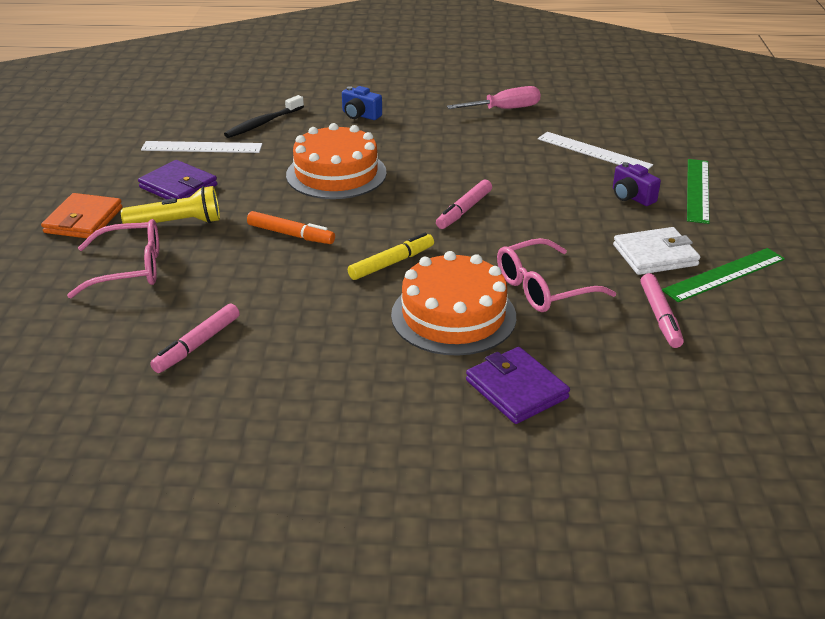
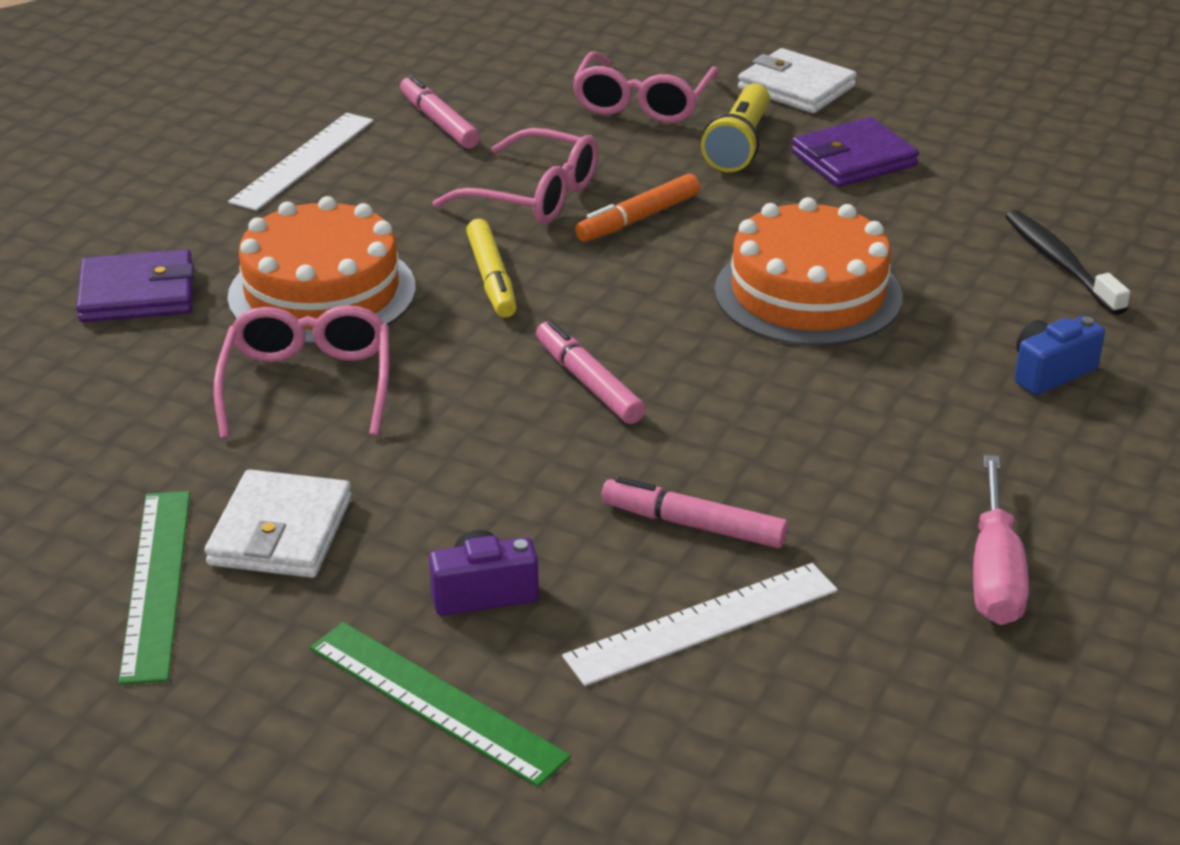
camera: 115 degrees right, 0 degrees up
(84, 220) = (796, 87): orange wallet -> white wallet
(202, 147) = (986, 195): white ruler -> white ruler (303, 161)
(285, 276) = (533, 196): none -> pink glasses
(660, 316) = (136, 463): pink marker -> pink marker (693, 525)

